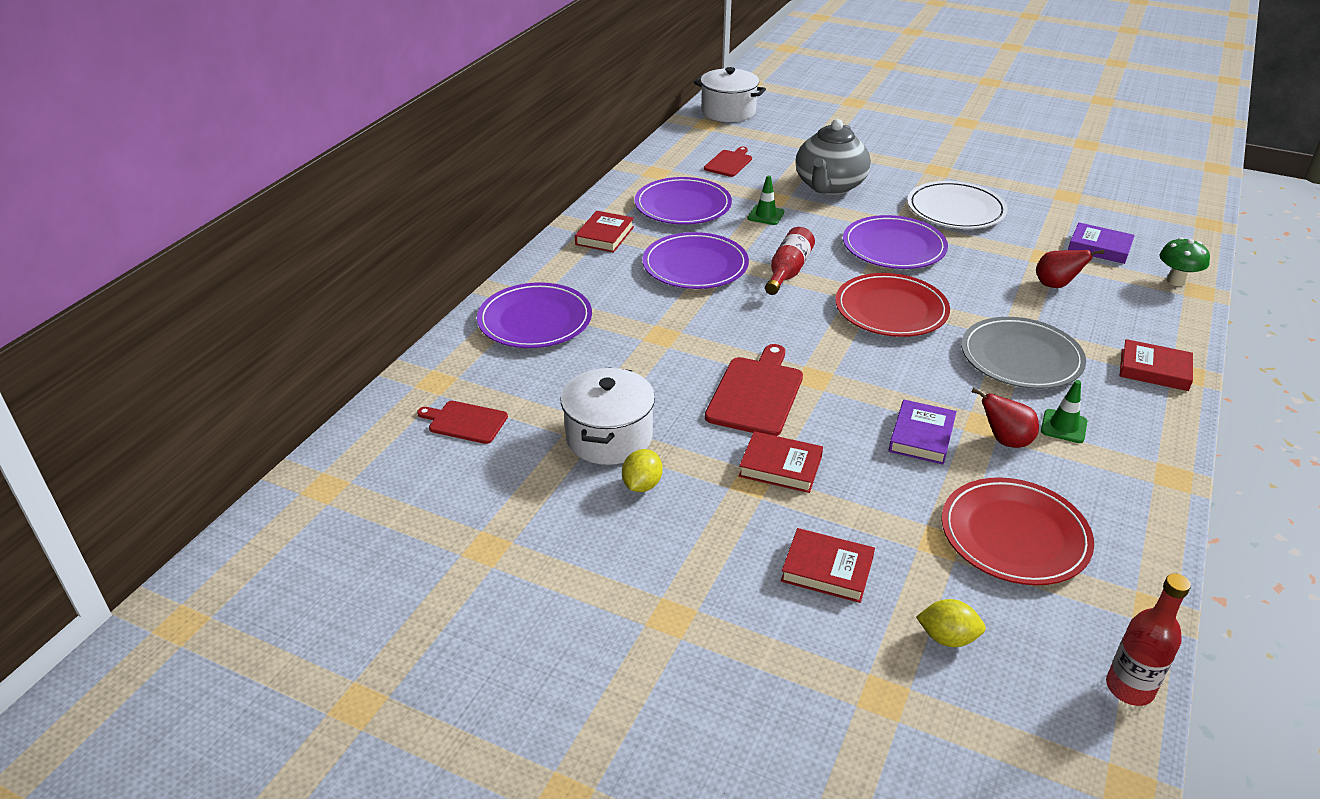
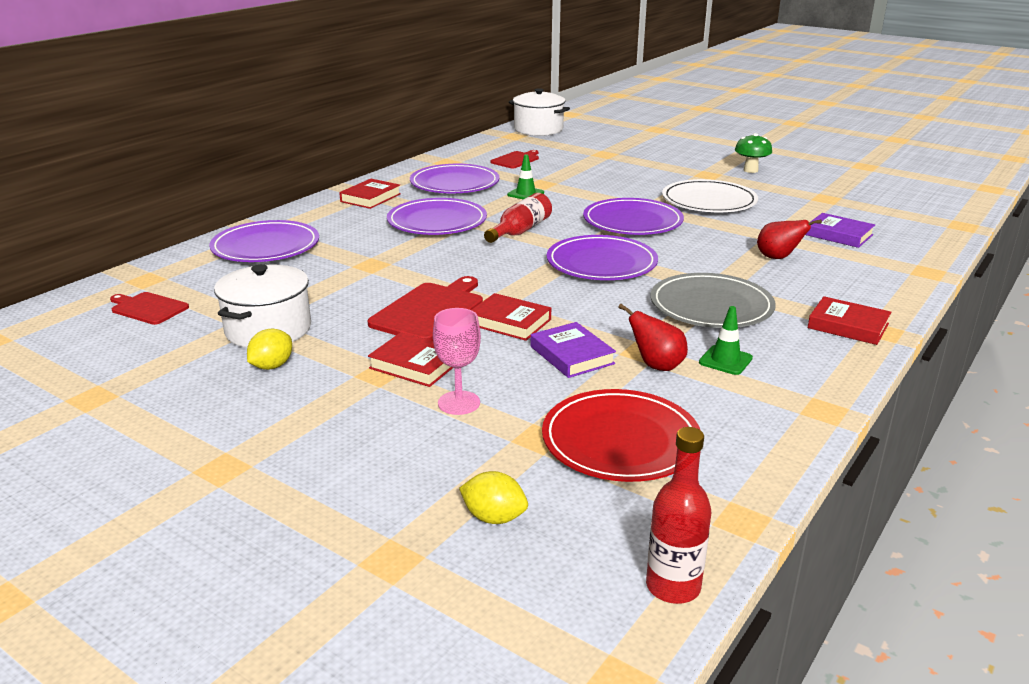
camera: 10 degrees right, 10 degrees down
(827, 570) = (405, 448): red book -> red book (509, 322)
(829, 186) = (598, 179): grey teapot -> none
(847, 509) = (459, 403): none -> pink goblet
(891, 310) = (601, 263): red plate -> purple plate
(921, 436) = (572, 355): purple book -> purple book turned 60 degrees counterclockwise
(1176, 281) = (906, 263): green mushroom -> green mushroom (750, 170)

